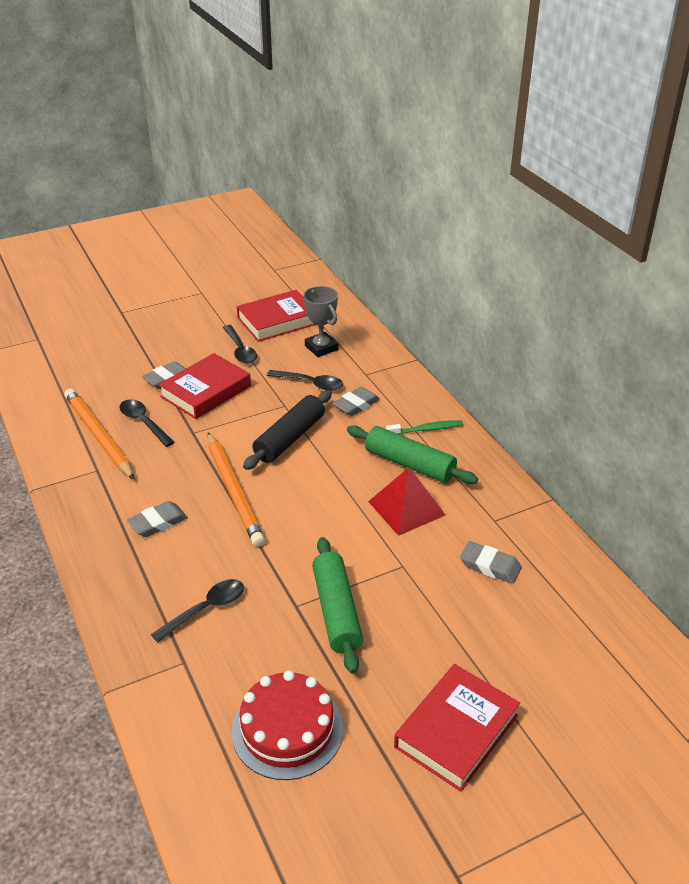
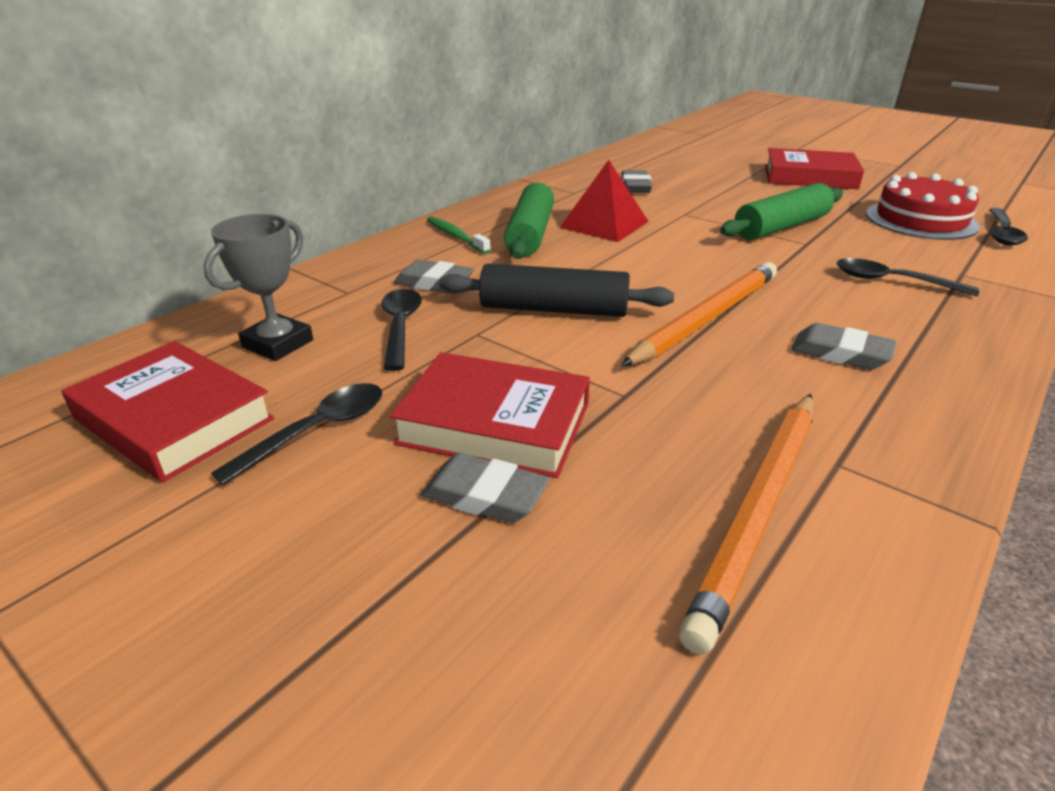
camera: 115 degrees left, 5 degrees down
(144, 422) = (656, 464): black spoon -> black spoon (1001, 233)

